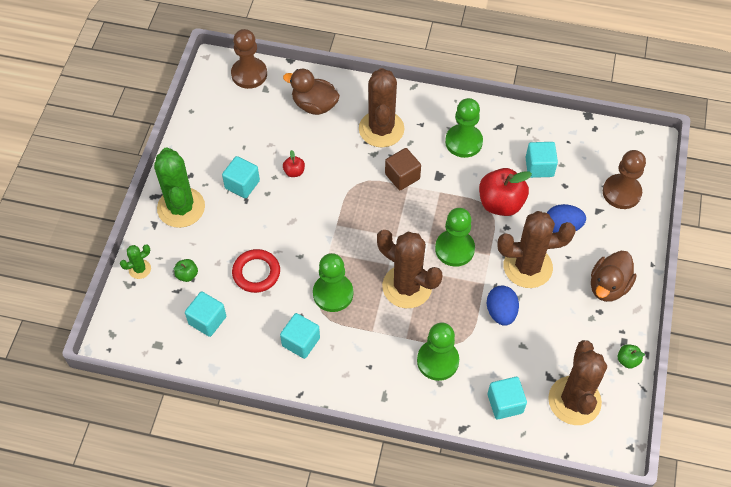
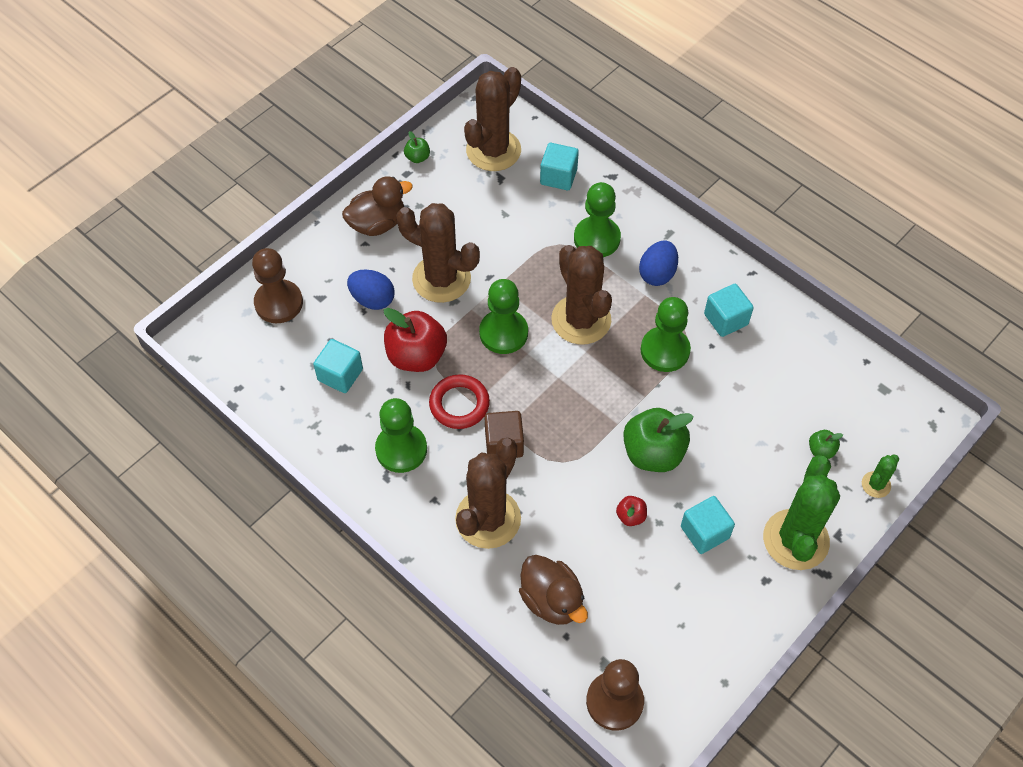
camera: 150 degrees left, 0 degrees up
(140, 269) = (876, 484): green cactus -> green cactus turned 45 degrees counterclockwise
(207, 320) = (818, 388): turquoise cube -> none
(256, 273) = (739, 414): red ring -> red ring (459, 404)
(301, 217) = (653, 453): none -> green apple
(501, 312) = (502, 251): blue egg -> blue egg (657, 274)

